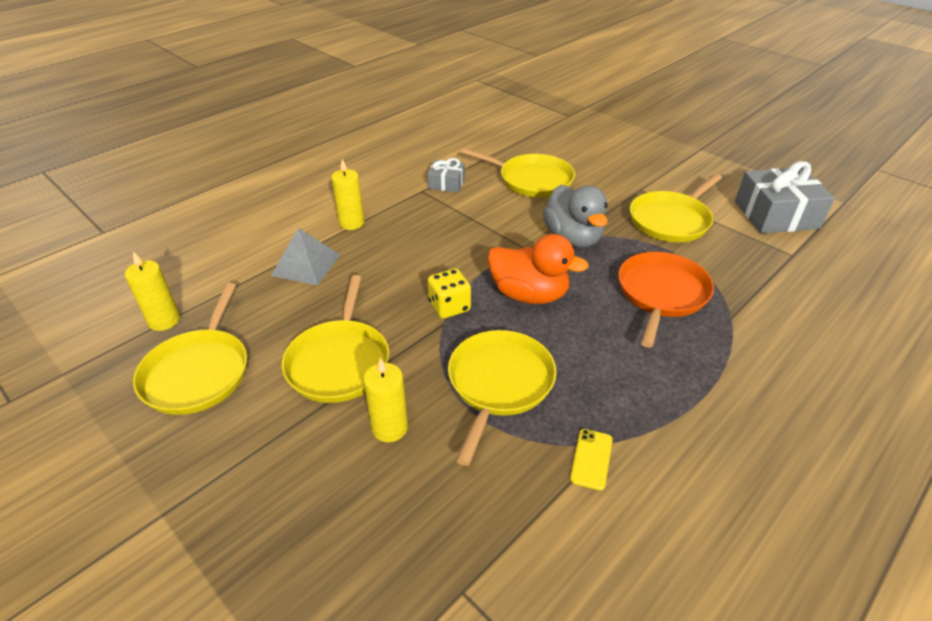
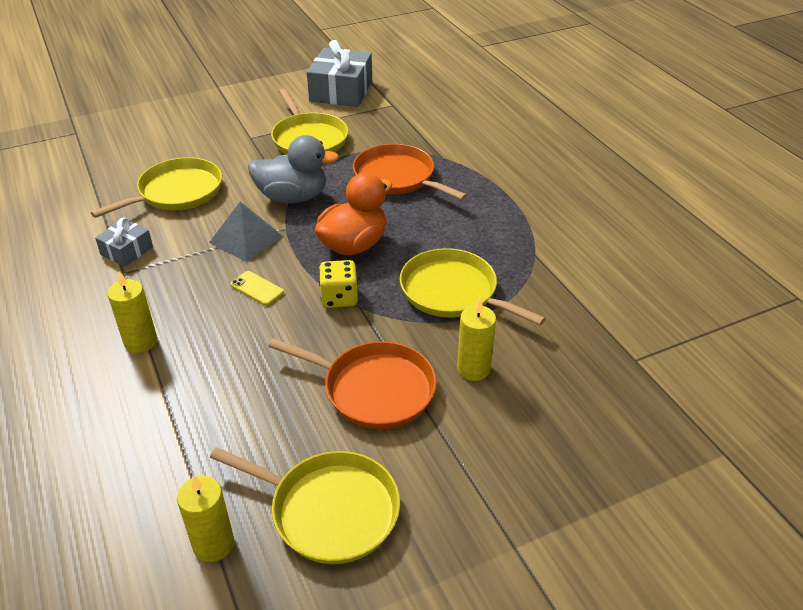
camera: 70 degrees left, 0 degrees up
(306, 265) = (194, 393): grey pyramid -> grey pyramid (246, 239)
(339, 361) = (374, 389): yellow pan -> orange pan
(591, 459) = (546, 267): yellow phone -> yellow phone (257, 288)

